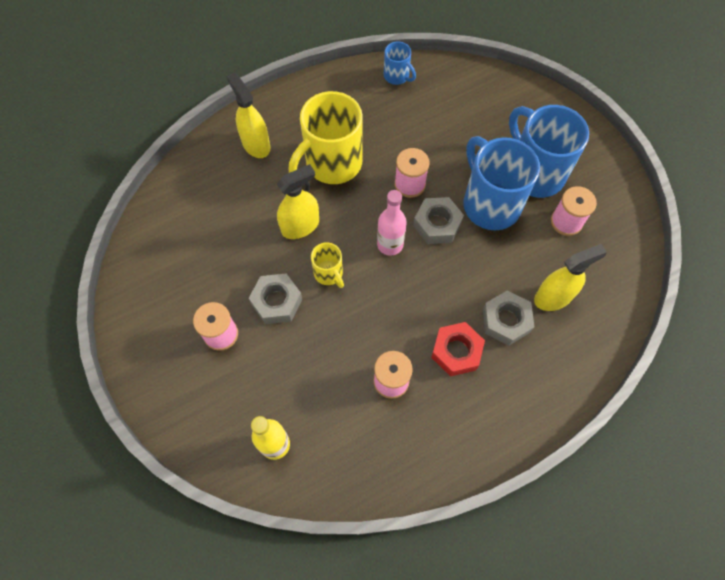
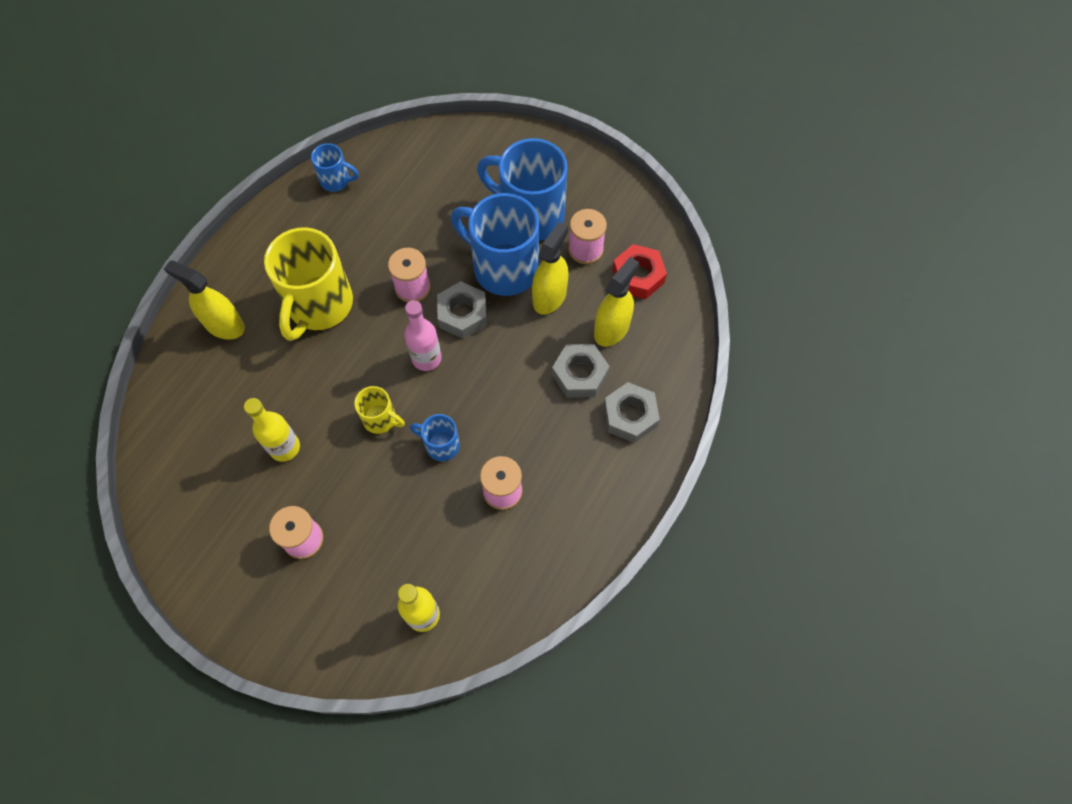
camera: 30 degrees left, 0 degrees up
(247, 257) = (284, 447): none -> yellow bottle
(277, 302) = (343, 475): grey nut -> grey nut (630, 416)
(300, 226) = (323, 386): yellow spray bottle -> yellow spray bottle (549, 296)
(363, 318) = (441, 445): none -> blue mug
(456, 351) = (549, 429): red nut -> red nut (638, 276)

